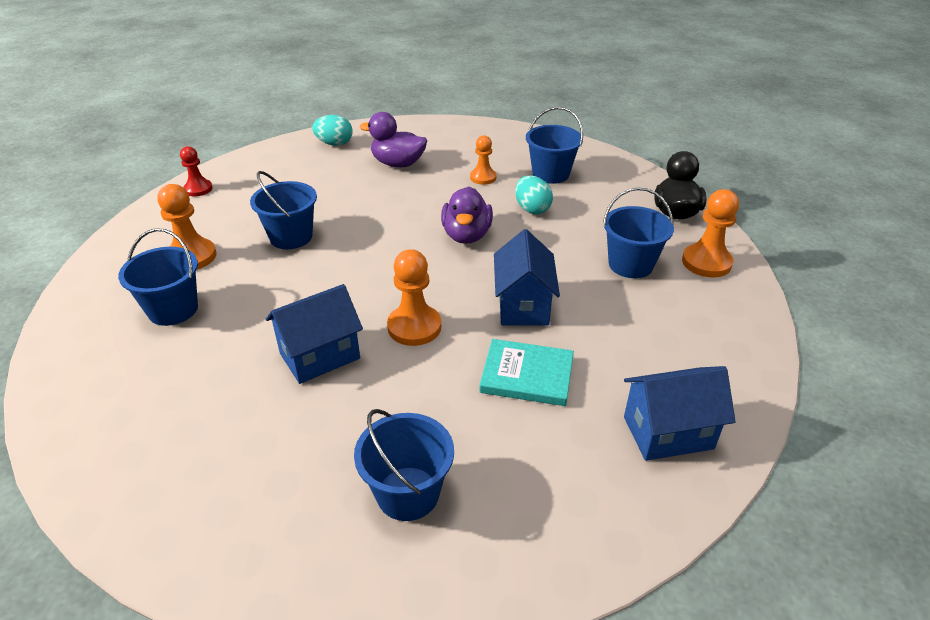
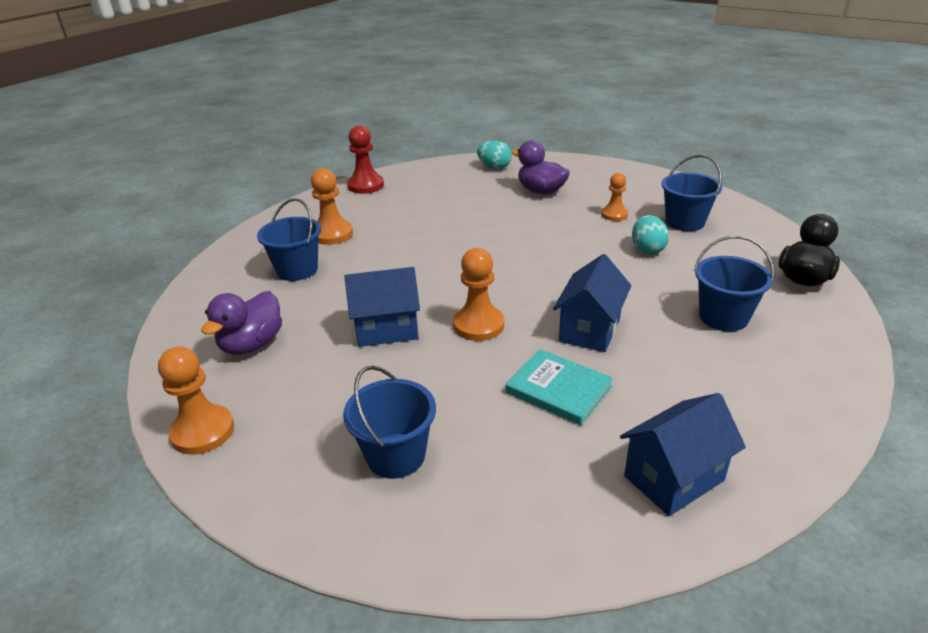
camera: 25 degrees right, 5 degrees down
(198, 189) = (366, 186): red pawn -> red pawn, size x1.54
(291, 237) = (416, 234): blue bucket -> none
(466, 235) = (570, 260): purple duck -> purple duck (252, 344)
(668, 433) = (674, 478): blue house -> blue house turned 45 degrees counterclockwise
(706, 262) = (812, 332): orange pawn -> orange pawn (203, 431)

